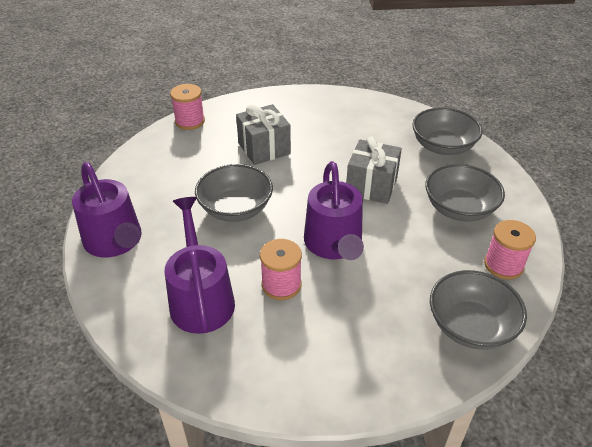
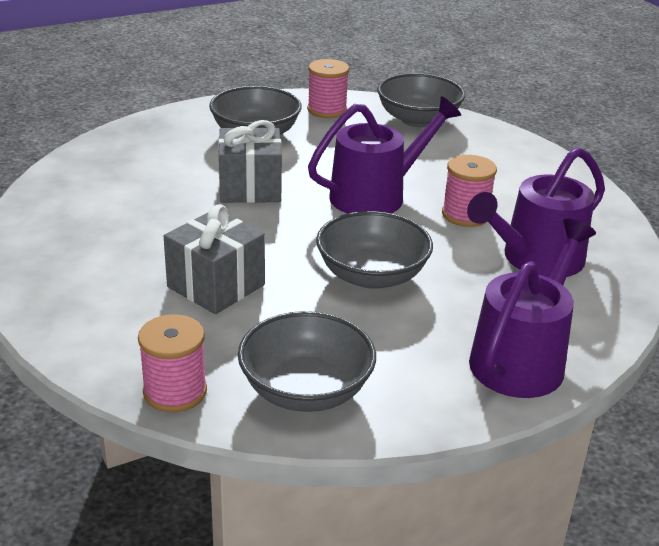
camera: 115 degrees left, 10 degrees down
(443, 146) = (133, 152): grey bowl -> grey bowl (306, 390)

